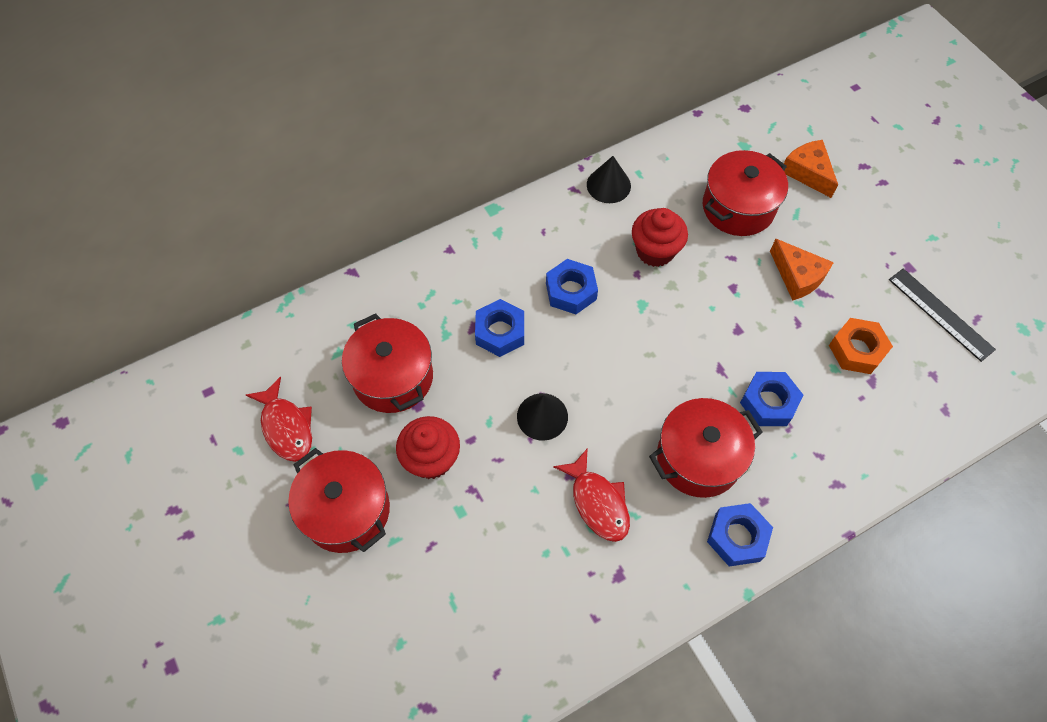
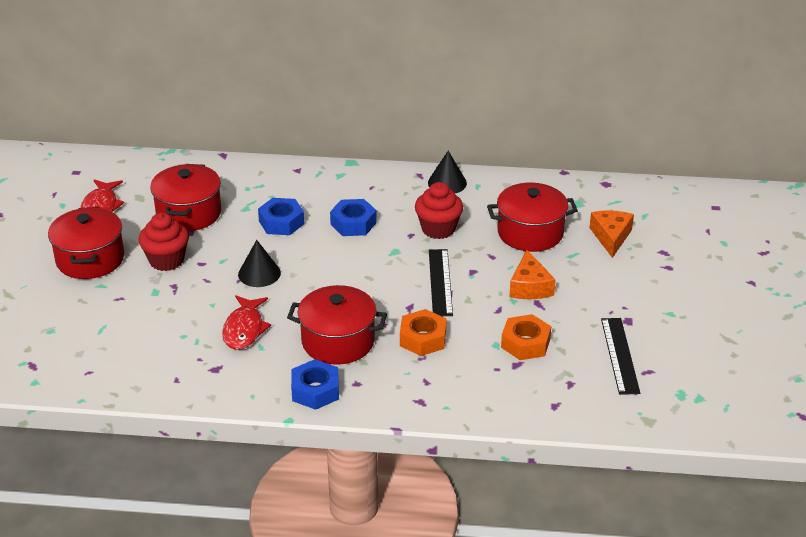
camera: 35 degrees right, 25 degrees down
(718, 319) = (440, 282): none -> black ruler
(768, 403) = (423, 339): blue nut -> orange nut

